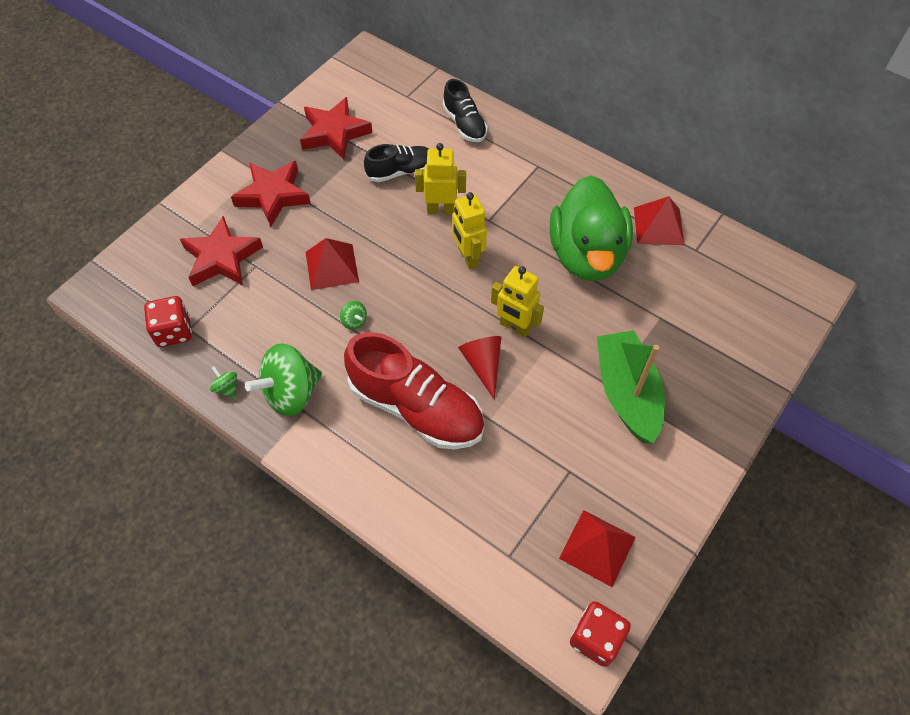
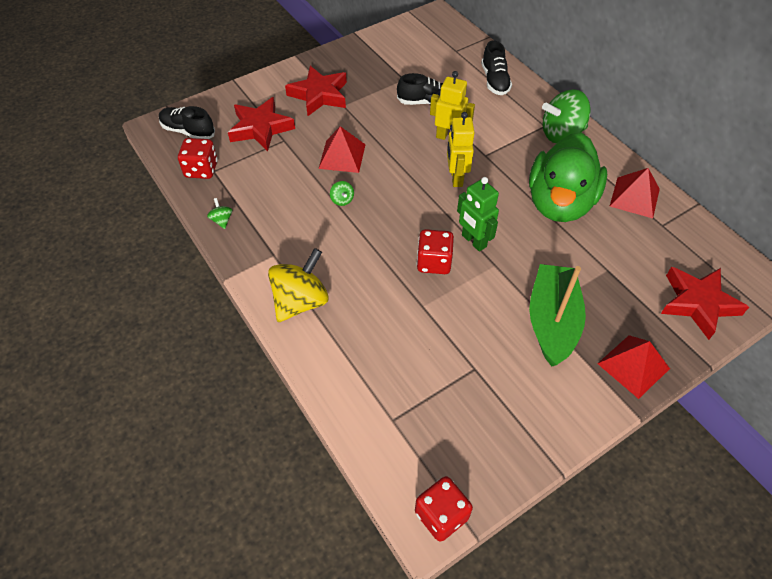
camera: 20 degrees right, 5 degrees down
(135, 286) = (188, 131): none -> black shoe
(291, 393) = (269, 238): green spinning top -> green spinning top (561, 134)
(334, 133) = (386, 63): red star -> red star (698, 303)
(358, 457) = (301, 301): none -> yellow spinning top
(416, 408) = (364, 278): red shoe -> none
(483, 365) = (434, 262): red cone -> red dice
(515, 327) = (473, 241): yellow robot -> green robot
(597, 547) = (473, 439): red pyramid -> red pyramid (633, 366)

